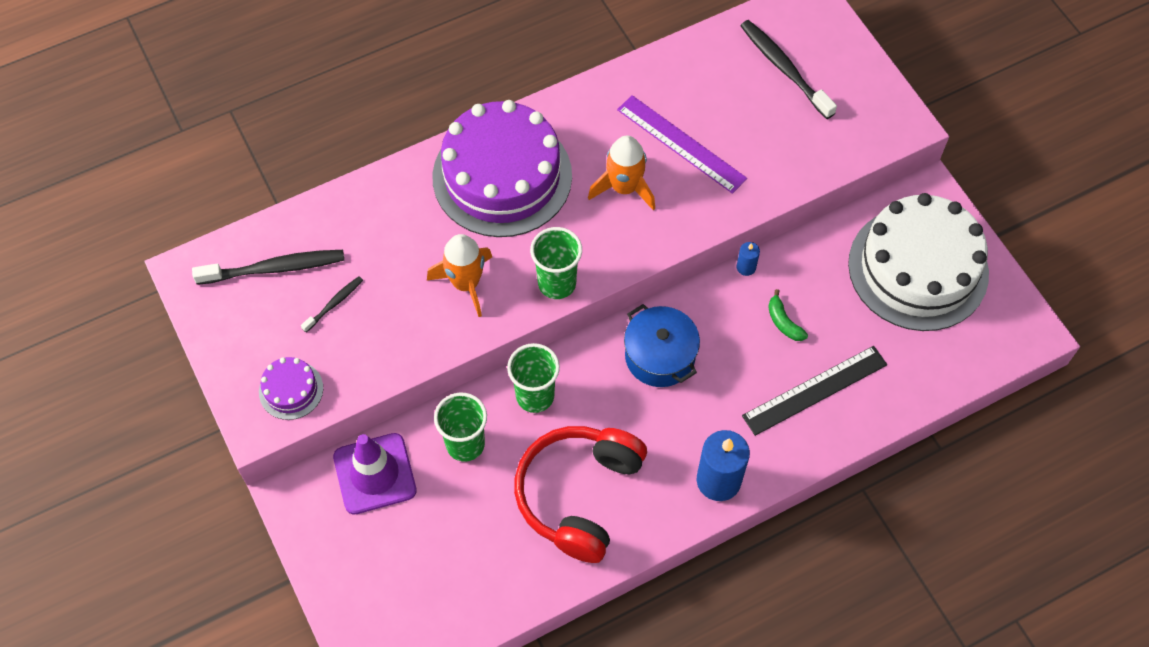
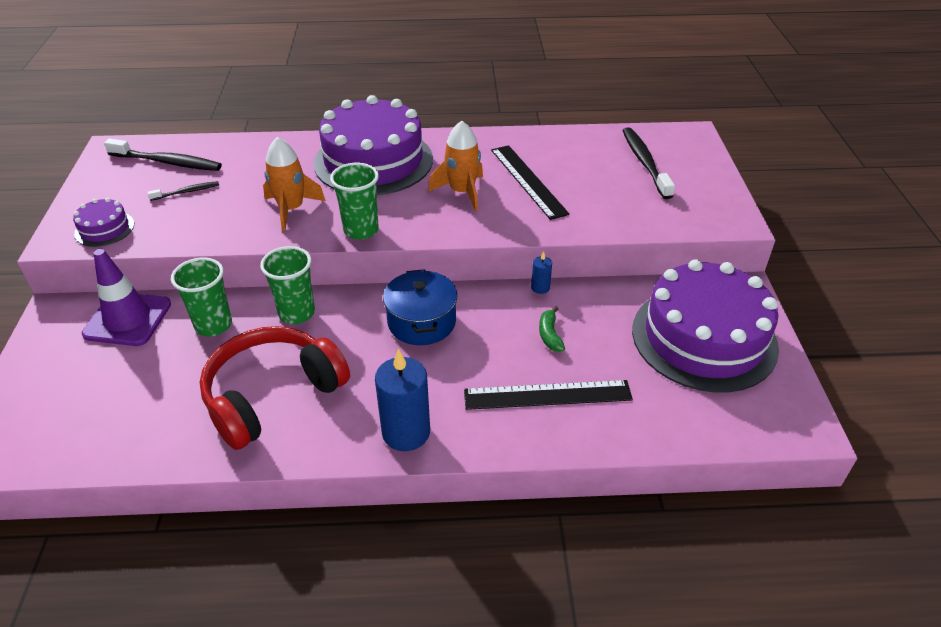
camera: 25 degrees right, 20 degrees down
(681, 144) = (528, 181): purple ruler -> black ruler
(918, 268) = (704, 338): white cake -> purple cake

